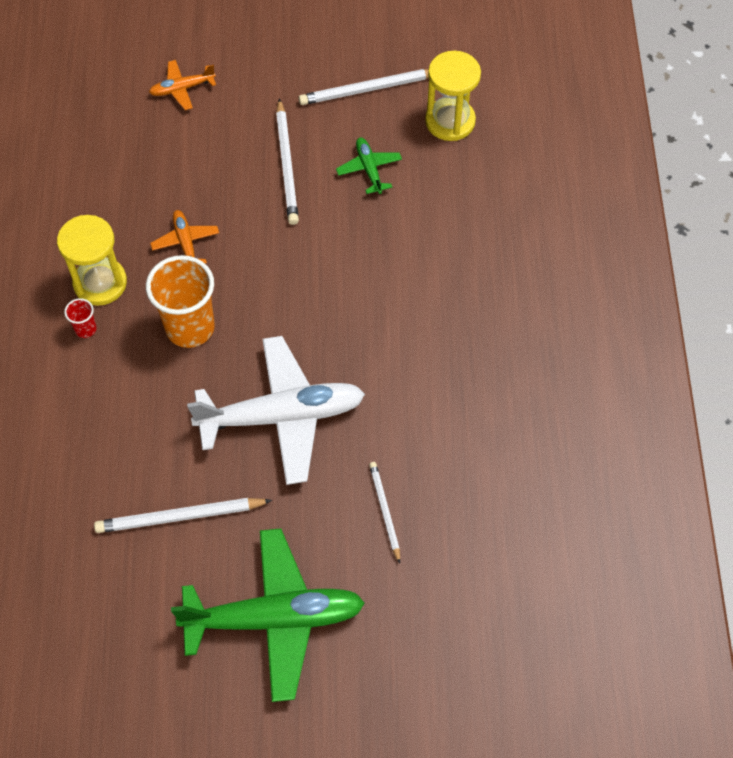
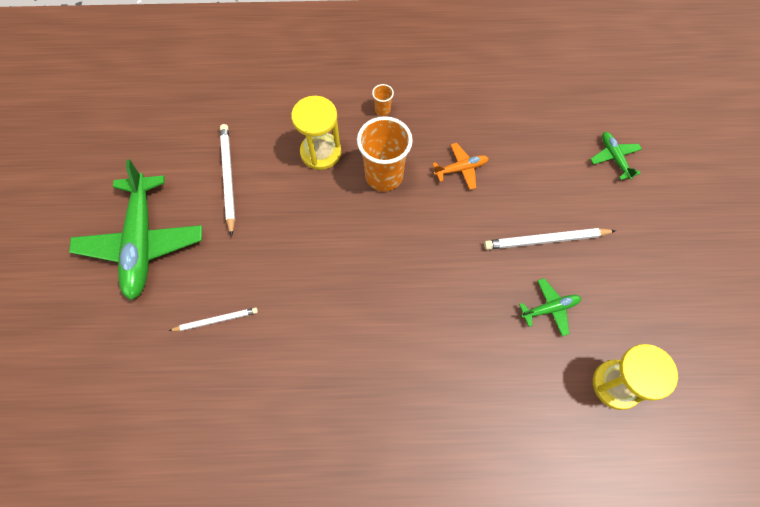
camera: 90 degrees right, 5 degrees up
(85, 329) = (382, 110): red cup -> orange cup
(100, 283) = (422, 115): yellow hourglass -> yellow hourglass (320, 152)
(182, 89) = (614, 158): orange plane -> green plane
(282, 416) = (304, 243): white plane -> none
(368, 89) = (641, 308): white pencil -> none

